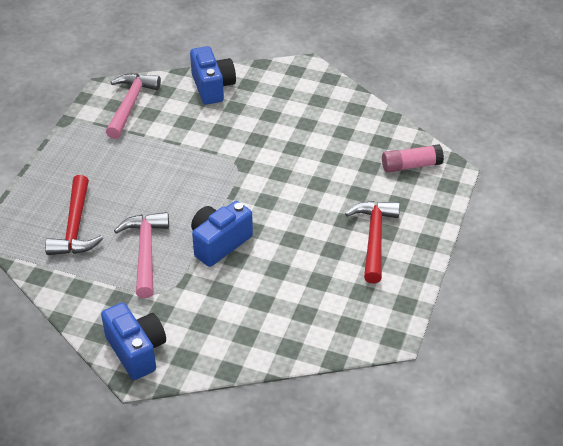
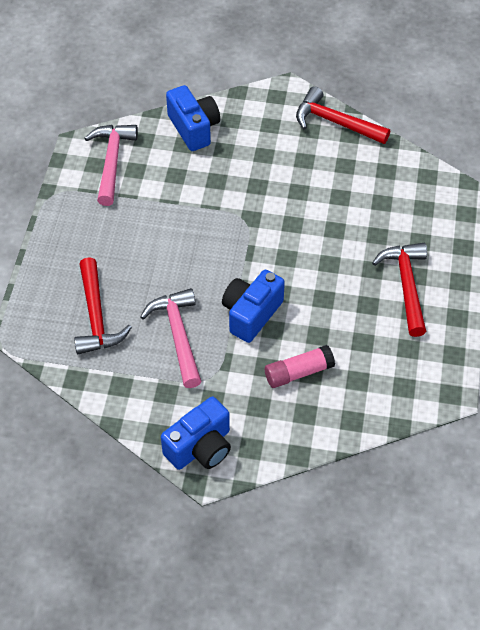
camera: 10 degrees left, 10 degrees up
(136, 351) = (200, 447): blue camera -> blue camera turned 90 degrees clockwise
(344, 97) = (335, 122): none -> red hammer
(411, 166) = (424, 196): pink glue stick -> pink glue stick (298, 372)

